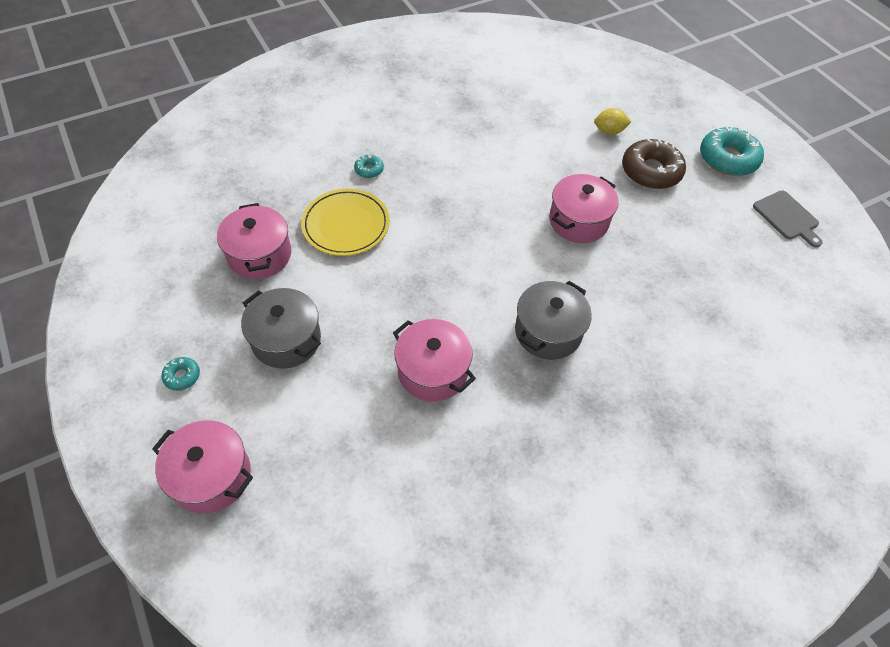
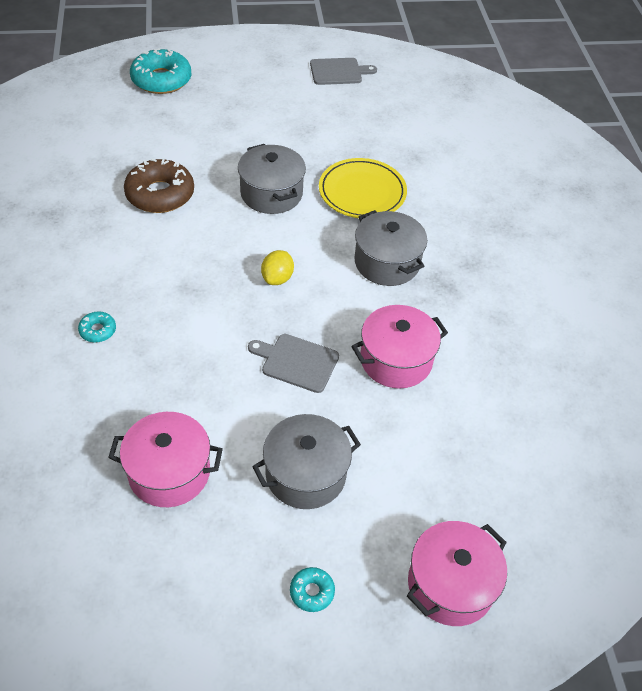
camera: 70 degrees left, 5 degrees down
(346, 225) = (171, 376): yellow plate -> yellow plate (362, 192)
(396, 299) = (296, 362): none -> grey cutting board
(578, 221) = (271, 193): pink pot -> grey pot
(609, 131) = (171, 128): yellow lemon -> yellow lemon (277, 278)
(651, 171) = (240, 123): brown donut -> brown donut (160, 194)
(728, 159) = (255, 73): turquoise donut -> turquoise donut (161, 80)

